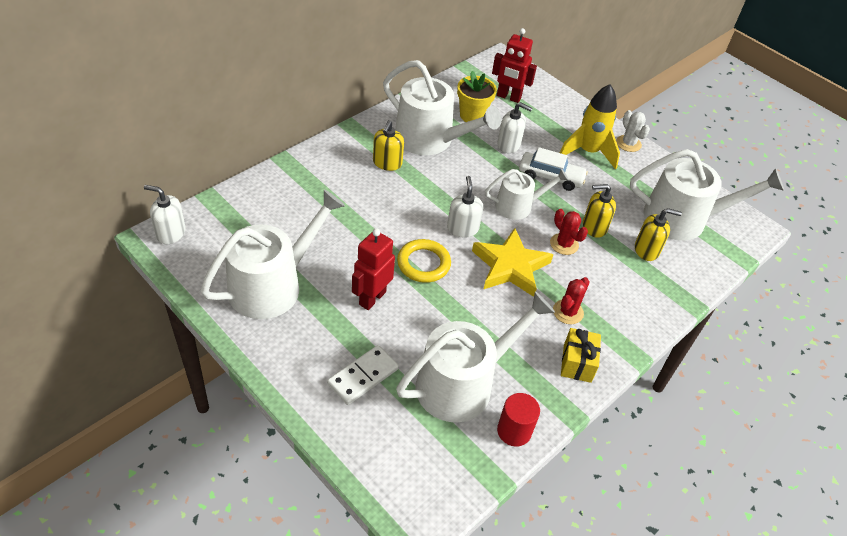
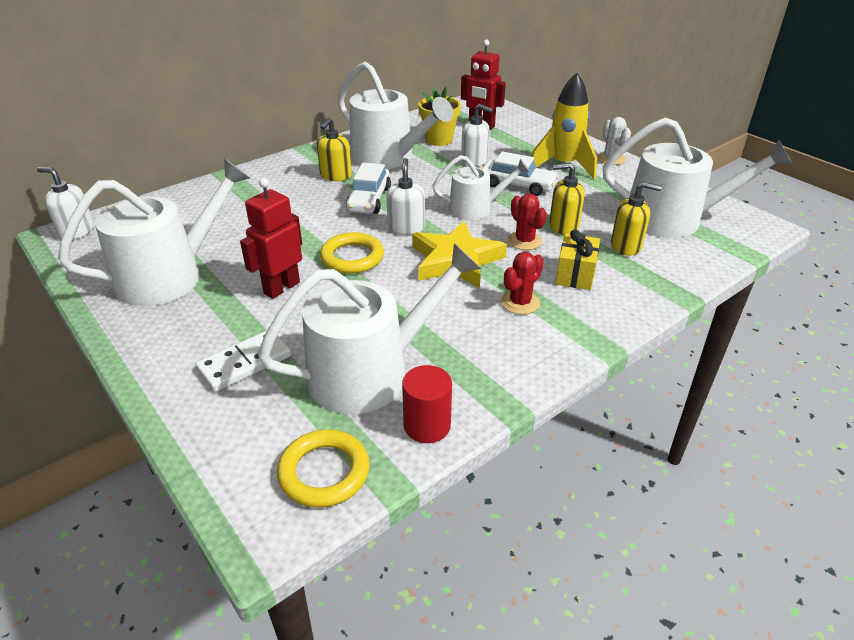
camera: 10 degrees right, 10 degrees down
(424, 194) = (369, 200): none -> white car
(448, 473) = (324, 472): none -> yellow ring
(577, 363) = (525, 353): yellow gift -> yellow gift (575, 275)

